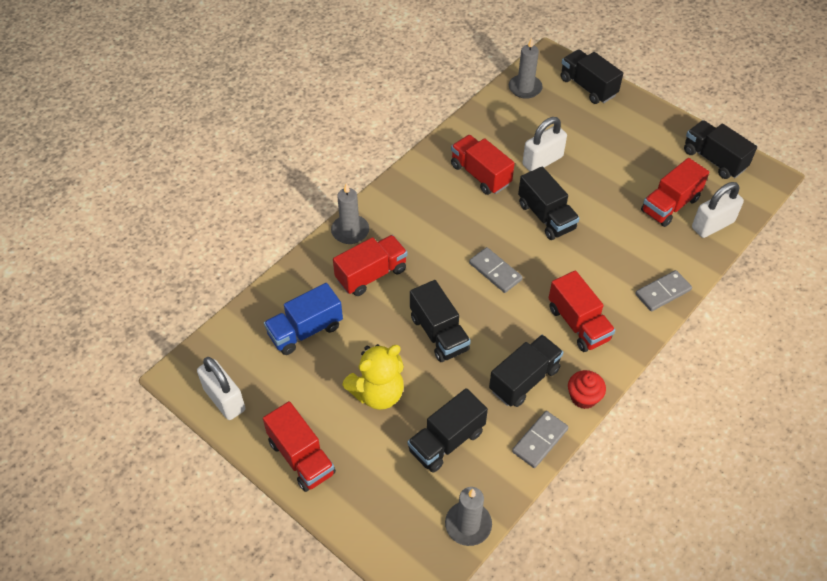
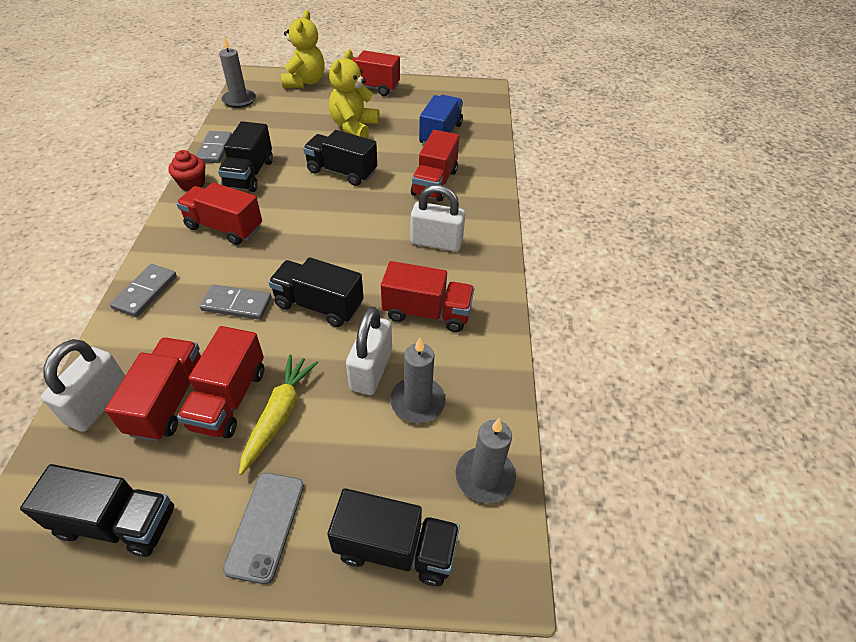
camera: 140 degrees right, 5 degrees down
(224, 399) = (446, 89): white padlock -> white padlock (436, 242)
(350, 231) = (488, 202): grey candle -> grey candle (417, 402)
(366, 519) = (305, 82): none -> yellow teddy bear
(446, 441) = (284, 125): black truck -> none
(495, 271) = (332, 232): grey domino -> grey domino (237, 304)
(610, 165) = (279, 415): none -> yellow carrot
(634, 188) = (229, 399): none -> red truck
(642, 123) = (266, 526): none -> grey phone

